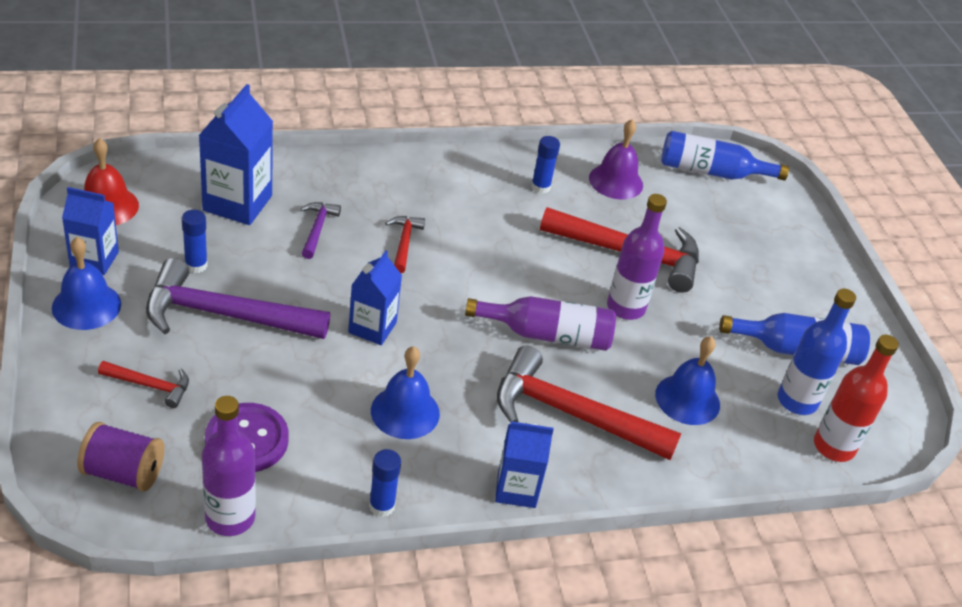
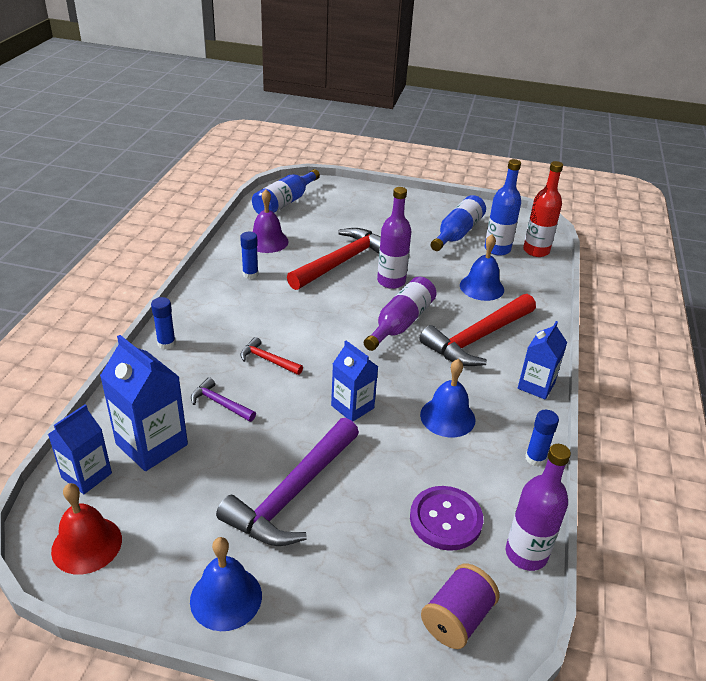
camera: 60 degrees left, 5 degrees down
(94, 259) = (162, 575): blue carton -> blue carton (86, 475)
(150, 386) = (357, 571): red hammer -> none
(196, 265) = (217, 496): blue glue stick -> blue glue stick (166, 343)

